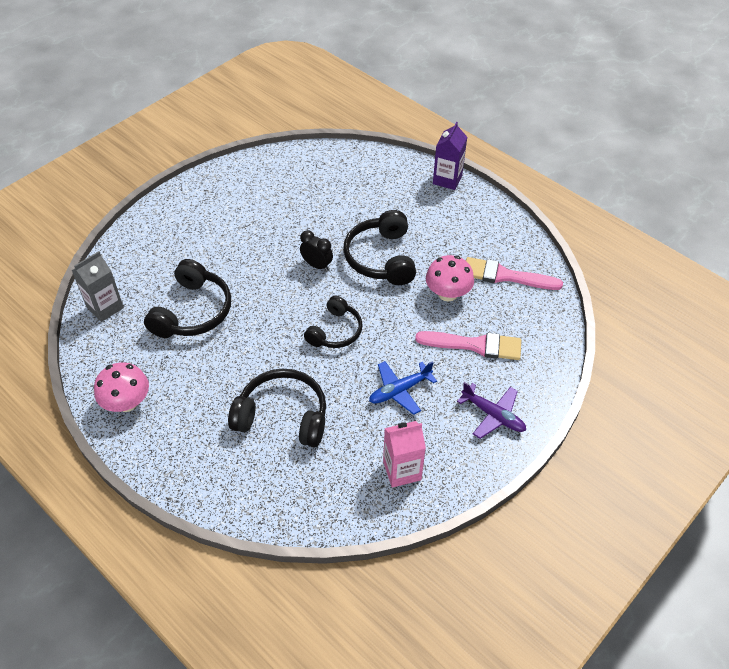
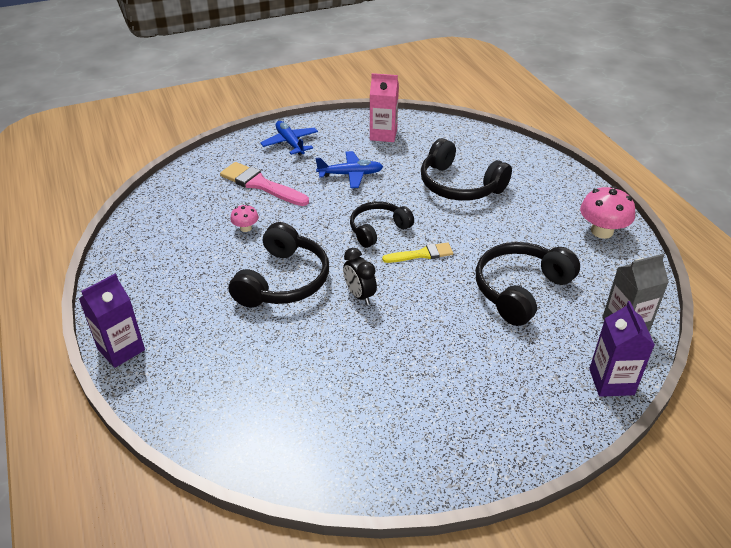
camera: 155 degrees left, 10 degrees down
(115, 260) = (611, 382): none -> purple carton
(285, 318) = (421, 254): none -> yellow brush
(447, 293) = (245, 228): pink mushroom -> pink mushroom, size x0.53
(493, 415) = (290, 143): purple plane -> blue plane
(505, 276) = (176, 226): pink brush -> none

